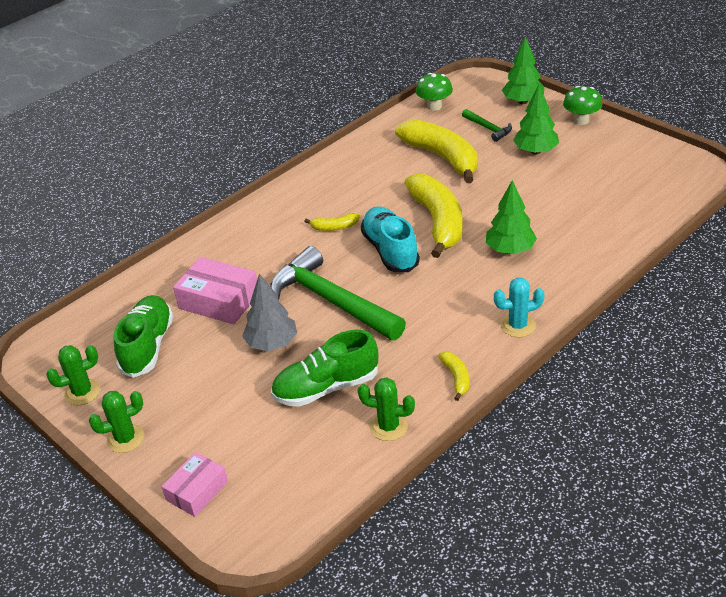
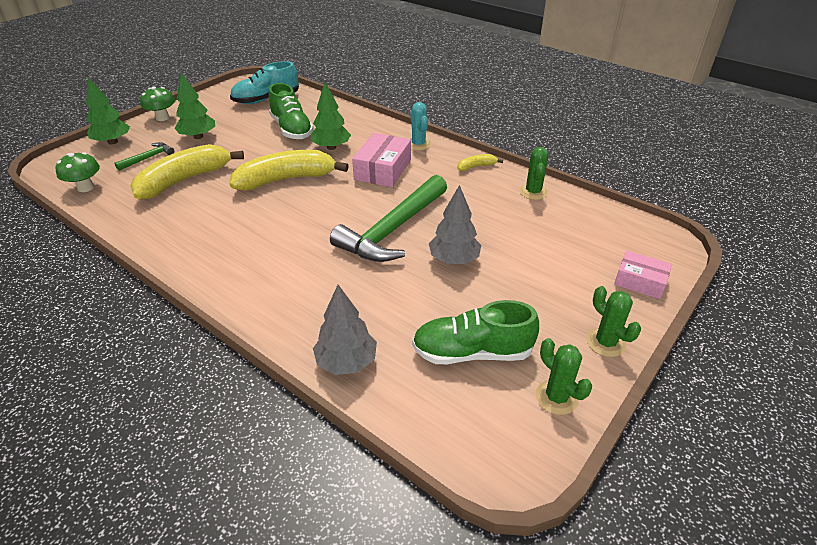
camera: 100 degrees left, 0 degrees up
(164, 275) = (346, 362): none -> grey tree
(219, 301) = (394, 305): pink box -> pink box (383, 170)
(326, 387) = (501, 223): green shoe -> green shoe (292, 129)
(334, 227) = (280, 237): yellow banana -> none
(390, 250) = (323, 202): turquoise shoe -> turquoise shoe (266, 100)

